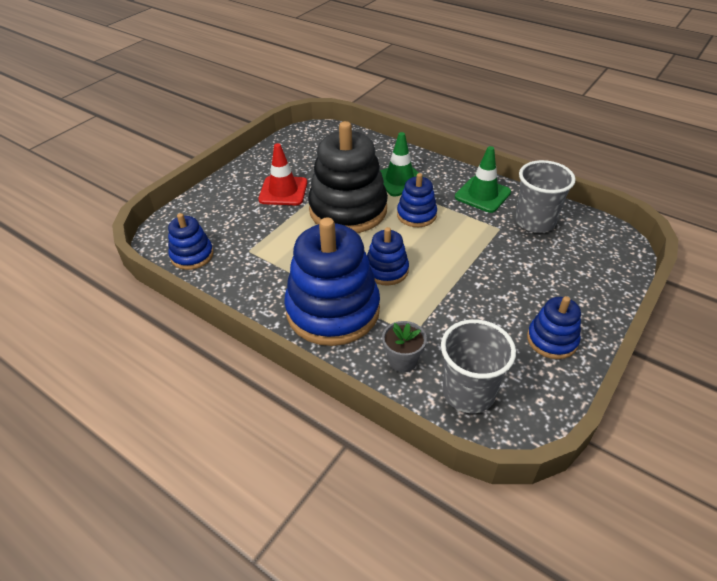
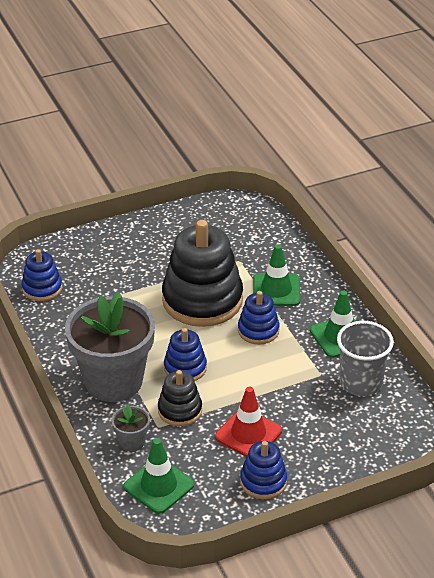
camera: 30 degrees right, 5 degrees down
(283, 191) = (161, 259): red traffic cone -> red traffic cone (248, 434)
(333, 310) = (113, 381): blue stacking toy -> grey flower pot
(417, 309) = (180, 410): none -> black stacking toy
(468, 392) = (159, 486): grey cup -> green traffic cone

